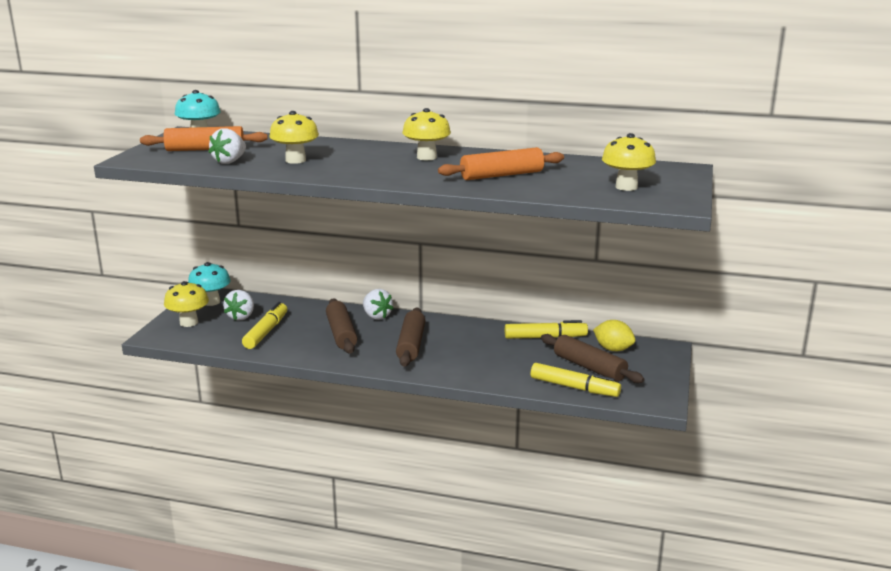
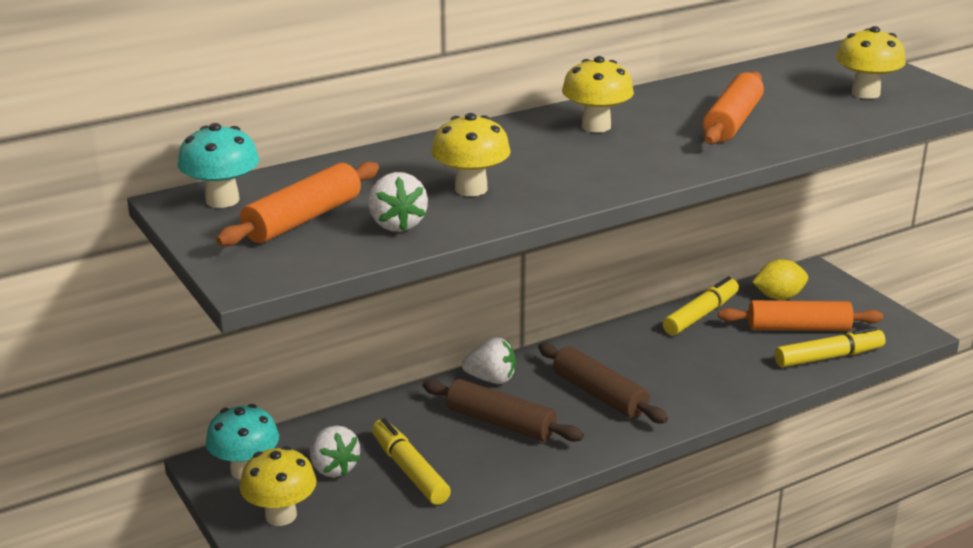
camera: 45 degrees left, 5 degrees up
(589, 367) = (798, 328): brown rolling pin -> orange rolling pin

